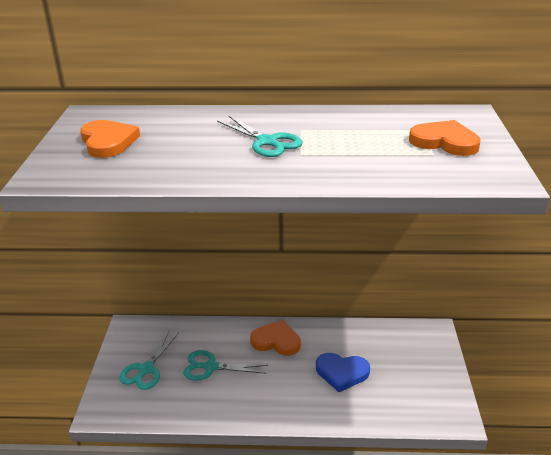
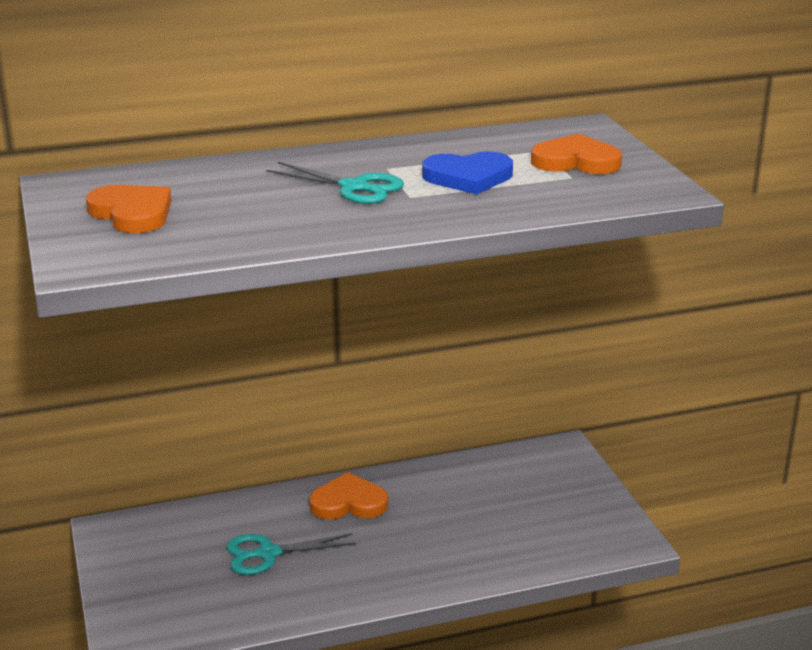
camera: 20 degrees left, 5 degrees down
(146, 369) = (170, 577): turquoise scissors -> none
(342, 372) = (461, 522): blue heart -> blue heart (468, 177)

